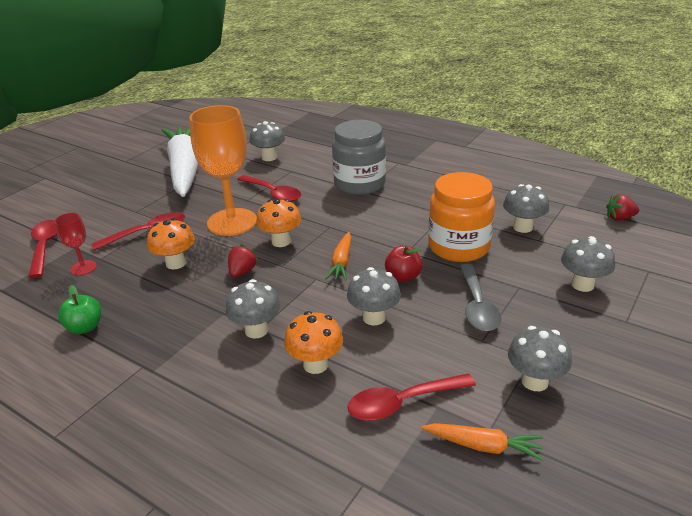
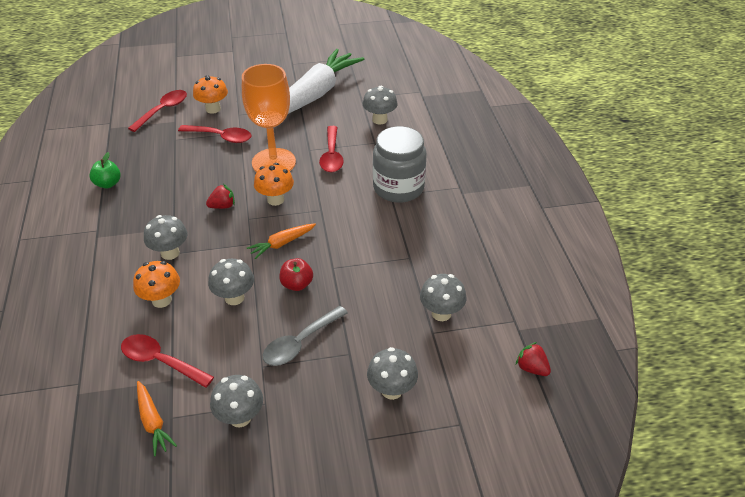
camera: 45 degrees right, 10 degrees up
(83, 268) = (159, 140): red goblet -> none
(176, 263) = (202, 172): orange mushroom -> orange mushroom (213, 109)
(458, 247) = (368, 292): orange jar -> none

